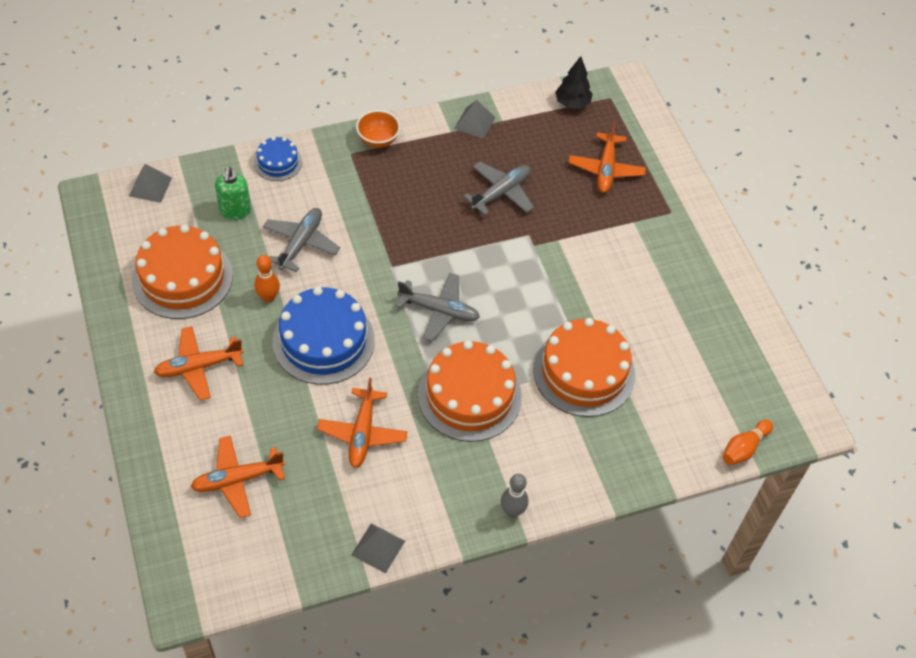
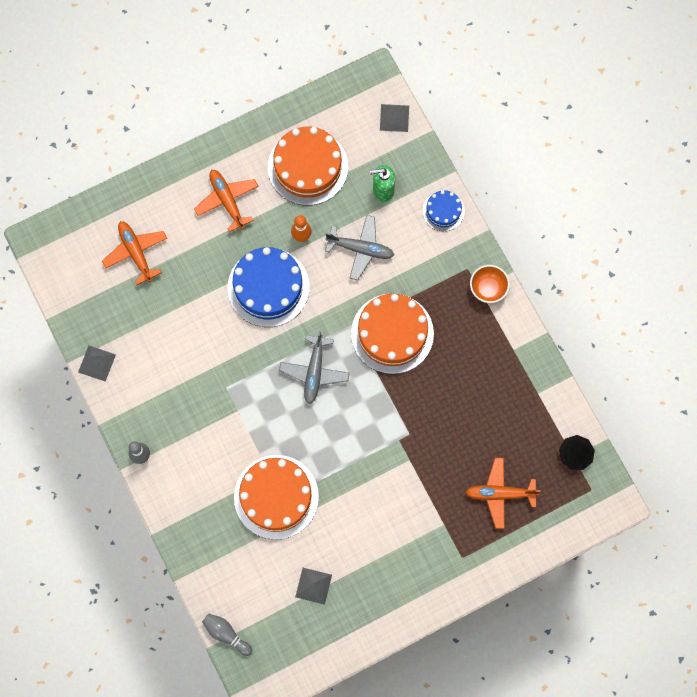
camera: 85 degrees right, 20 degrees up
(362, 433) = (189, 333): orange plane -> none
(469, 395) = (237, 408): orange cake -> orange cake (392, 333)
(474, 123) = (529, 369): grey pyramid -> grey pyramid (313, 585)
(501, 193) = (451, 404): grey plane -> none
(744, 448) = (226, 634): orange bowling pin -> grey bowling pin

